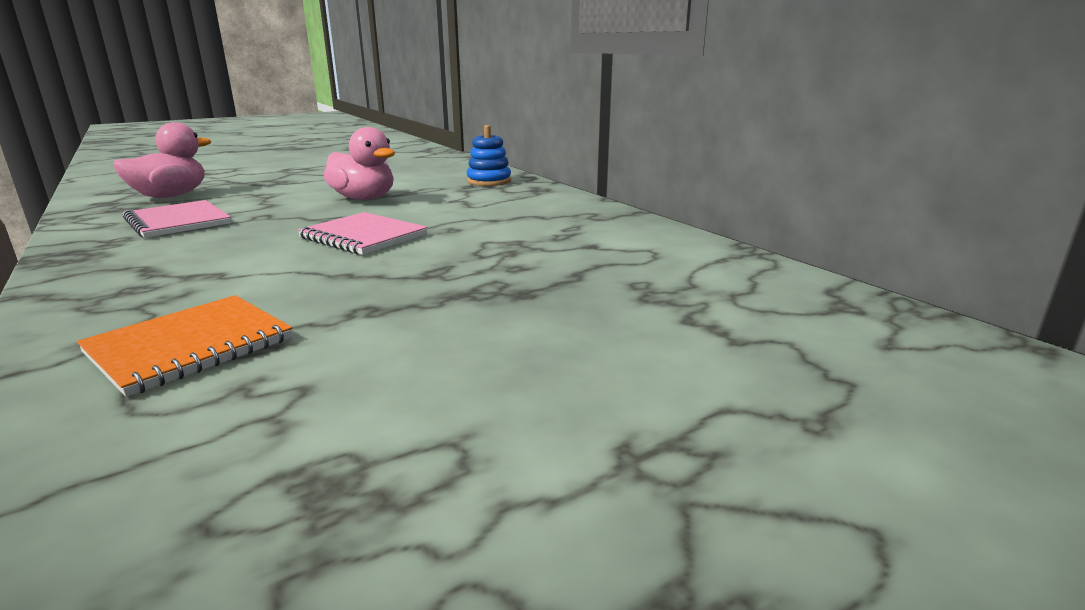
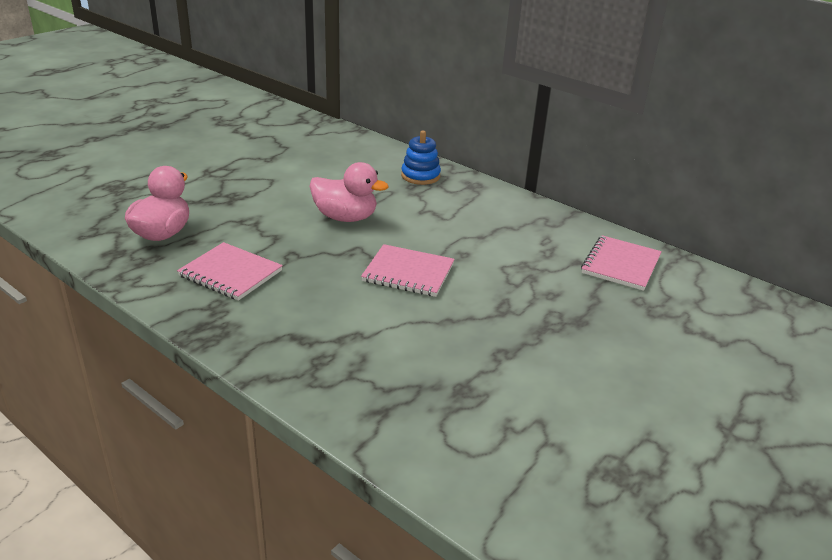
camera: 20 degrees left, 10 degrees up
(190, 346) = (436, 404): orange notebook -> none
(650, 252) = (621, 265): none -> pink notebook

